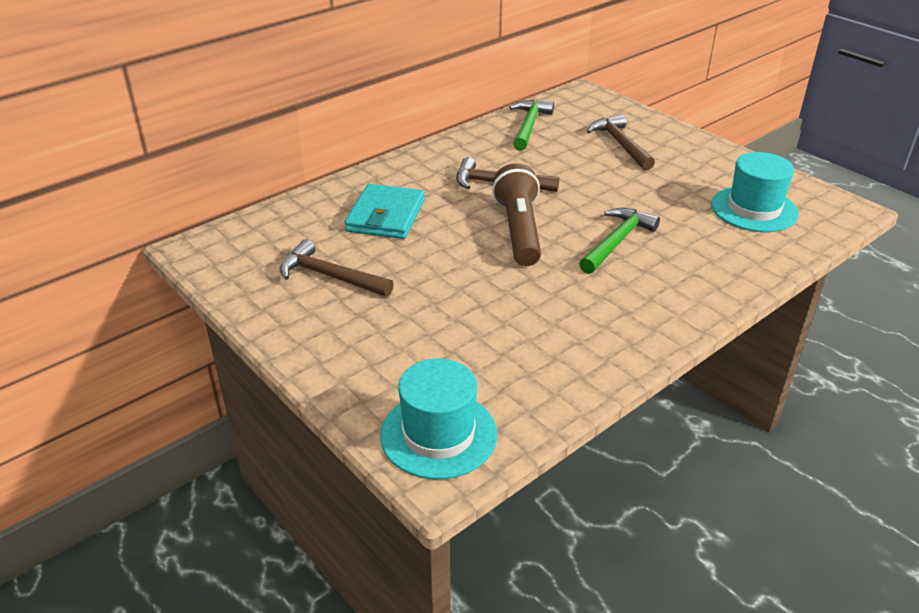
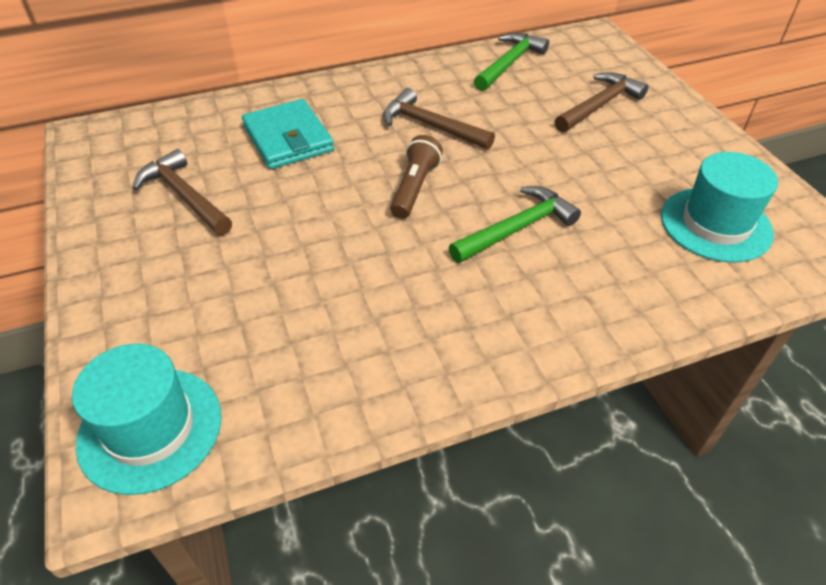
camera: 20 degrees right, 10 degrees up
(385, 216) = (288, 139): turquoise wallet -> turquoise wallet turned 60 degrees counterclockwise
(519, 230) = (414, 188): brown flashlight -> brown flashlight, size x0.66
(620, 144) = (599, 105): brown hammer -> brown hammer turned 45 degrees clockwise

